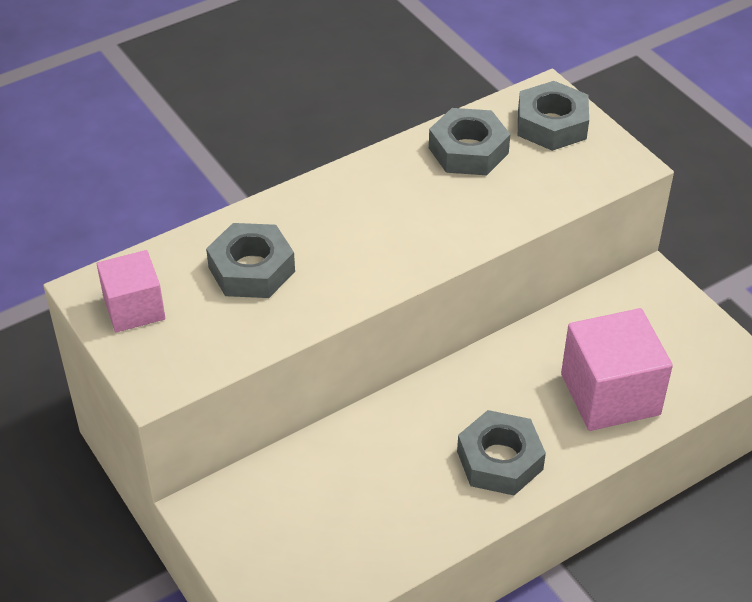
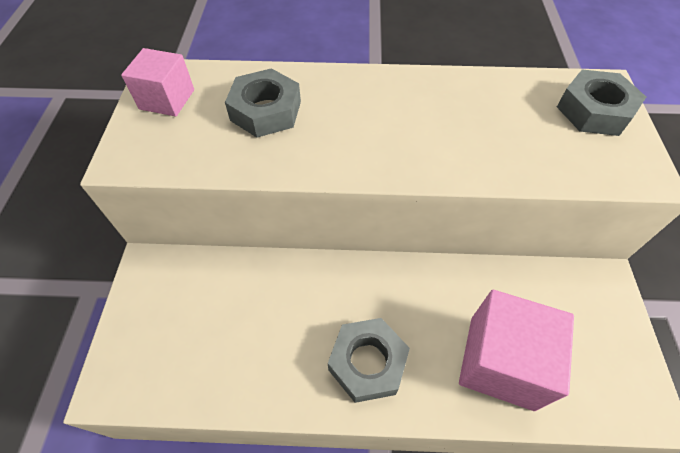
camera: 35 degrees right, 10 degrees up
(468, 150) = (504, 100): grey nut -> none

